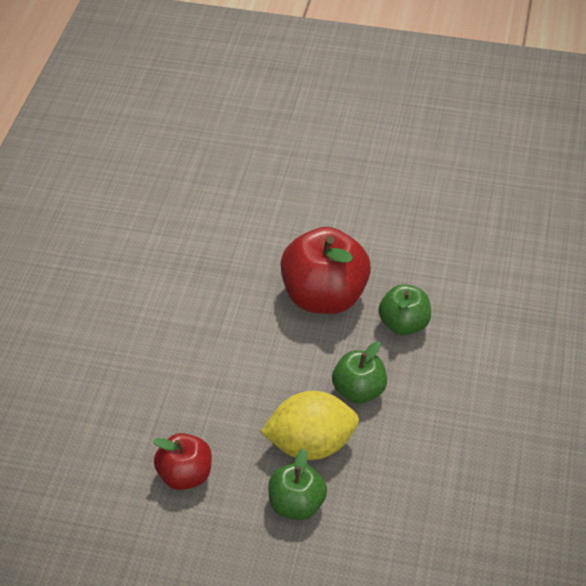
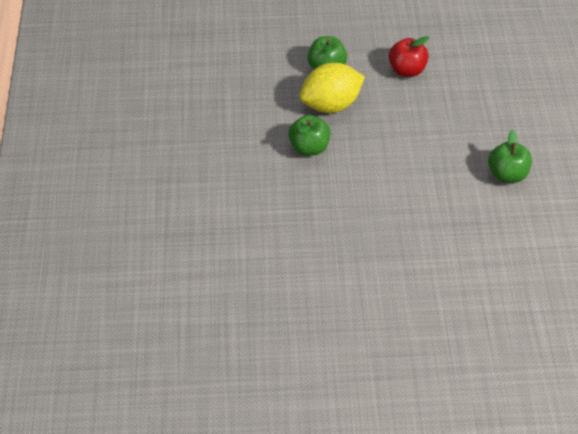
camera: 165 degrees right, 5 degrees up
(324, 297) = (362, 217): red apple -> none
(404, 325) = (289, 207): green apple -> green apple (507, 174)

